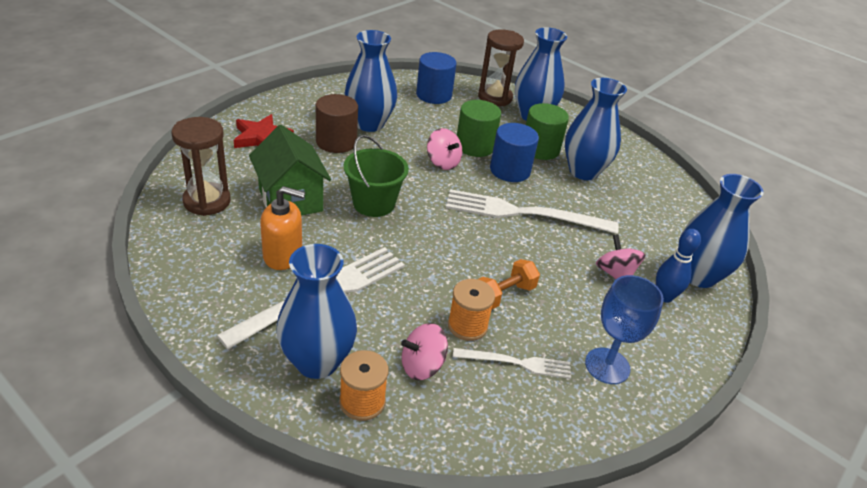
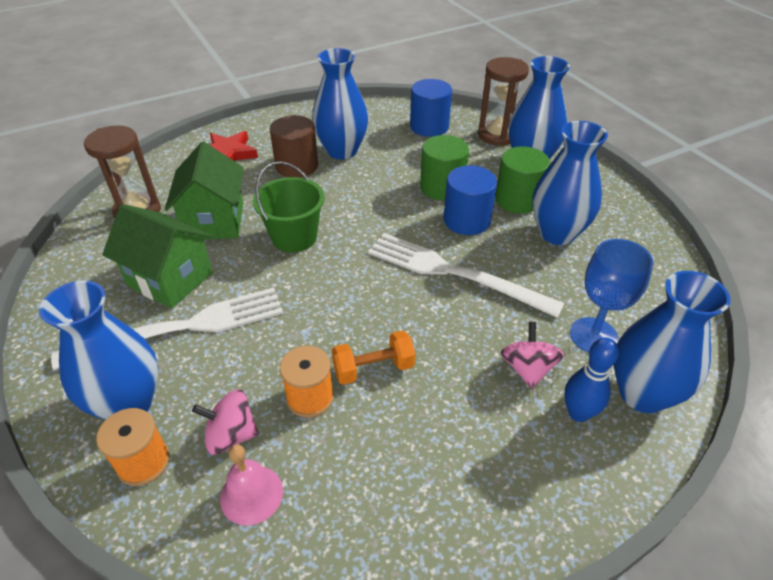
camera: 25 degrees right, 5 degrees up
(283, 255) = (170, 279): orange soap dispenser -> green house
(442, 162) = (395, 202): pink spinning top -> none
(466, 403) = (251, 494): none -> pink bell
(516, 363) = (339, 458): white fork -> none
(607, 366) = (450, 490): blue goblet -> blue goblet (593, 336)

